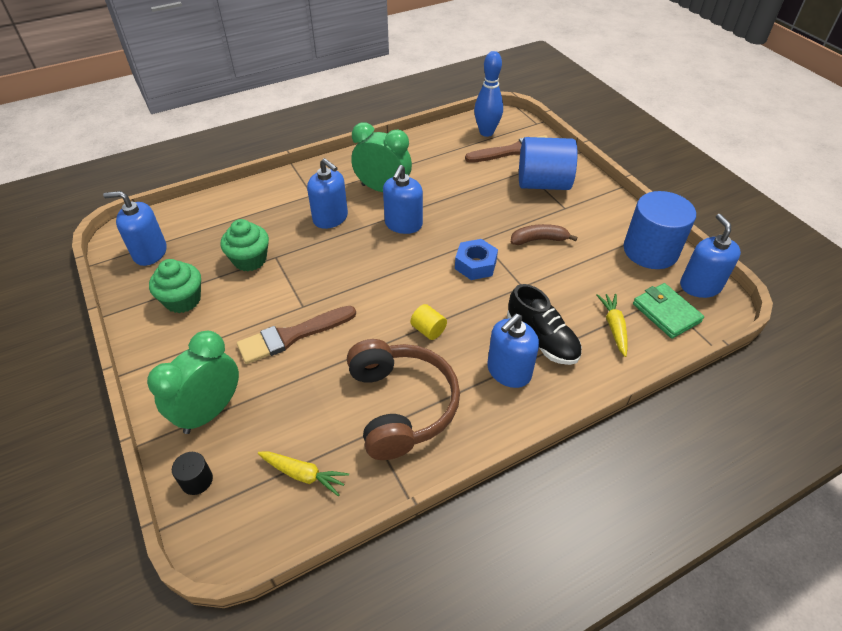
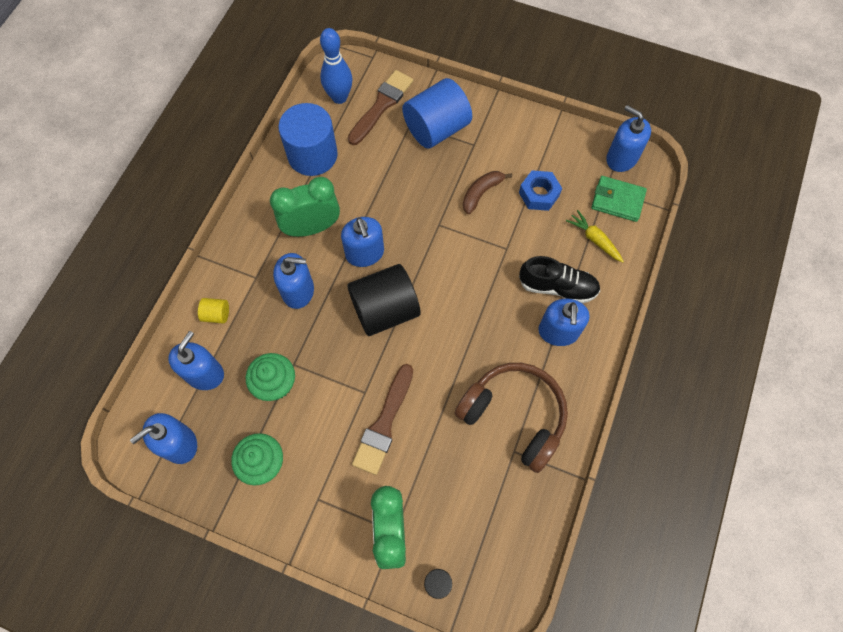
camera: 40 degrees left, 20 degrees up
(214, 225) = (204, 373): none -> blue soap dispenser
(303, 474) = (501, 518): yellow carrot -> none
(378, 266) = (385, 310): none -> black cylinder
(428, 330) = (476, 340): yellow cylinder -> yellow cylinder (216, 315)
(475, 265) = (456, 253): blue nut -> blue nut (539, 194)
(650, 251) = (566, 147): blue cylinder -> blue cylinder (312, 155)

